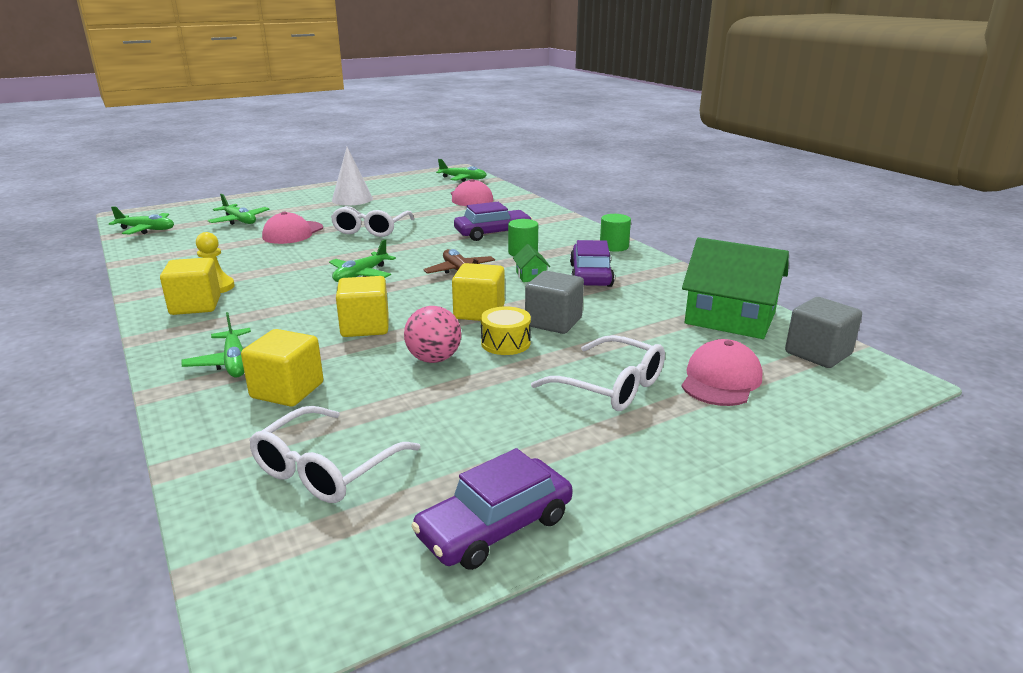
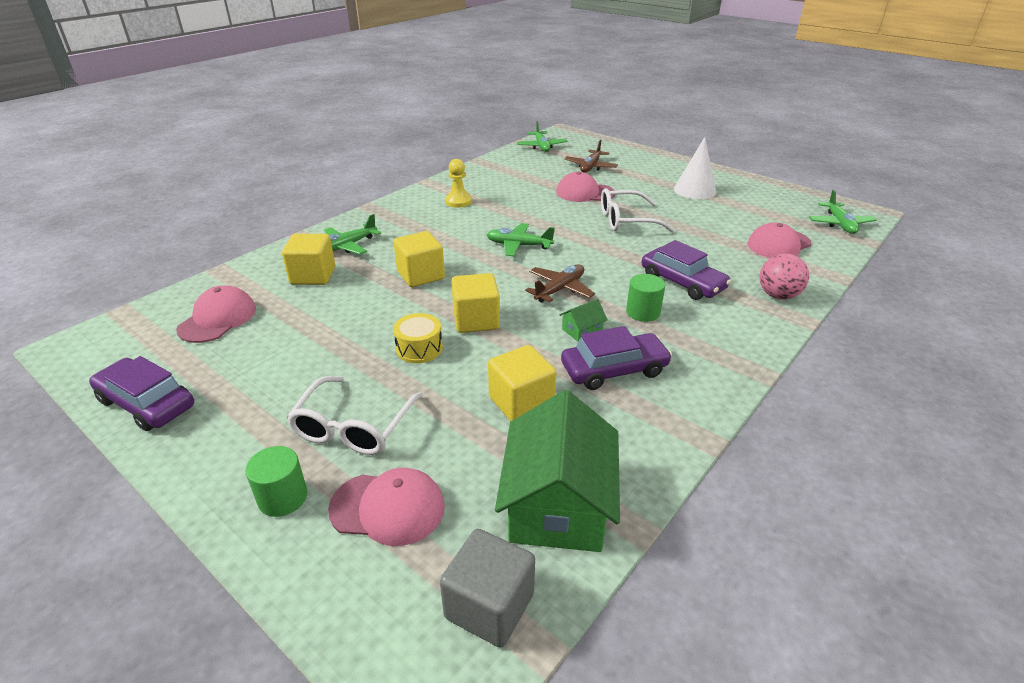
camera: 70 degrees right, 10 degrees up
(195, 305) = (425, 205): yellow cube -> yellow cube (521, 402)
(239, 221) = (590, 167): green plane -> brown plane
(326, 468) = (218, 319): white glasses -> pink cap
(434, 359) = (377, 320): pink ball -> pink ball (778, 295)
(553, 322) = (476, 367): grey cube -> none
(614, 246) = (723, 372): green cylinder -> green cylinder (283, 497)

